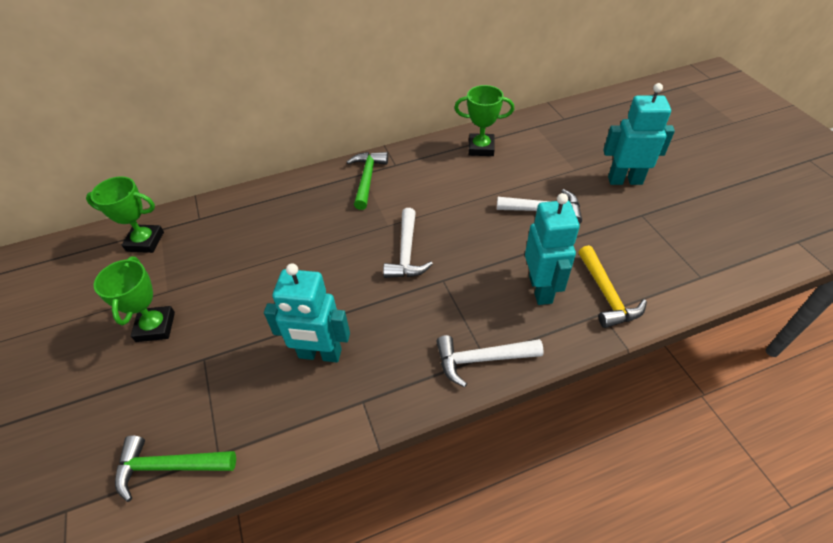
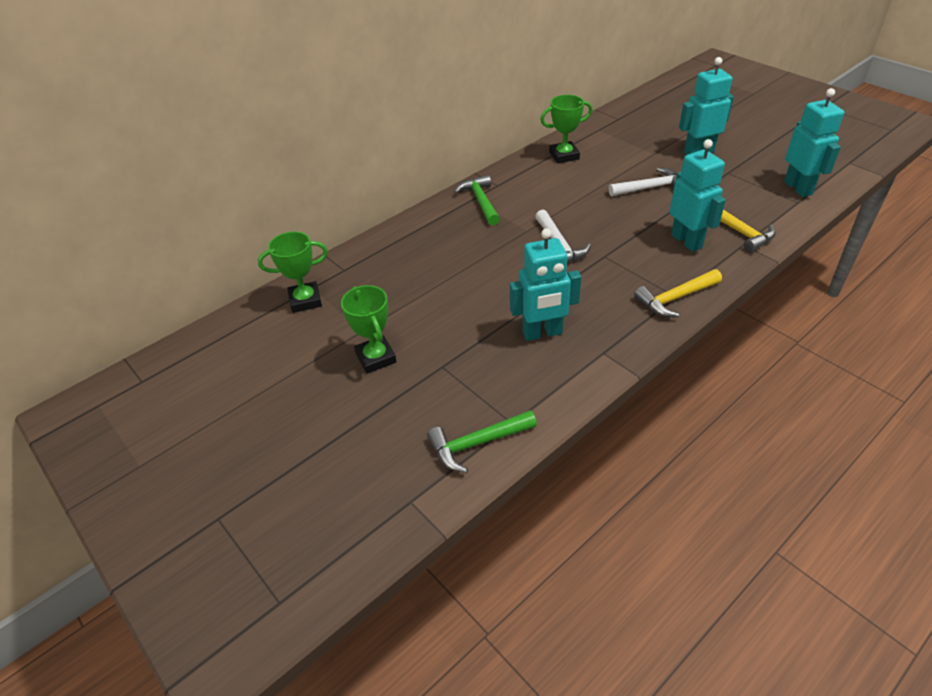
camera: 20 degrees left, 5 degrees down
(481, 359) = (675, 298): white hammer -> yellow hammer
(713, 258) = (798, 188): none -> turquoise robot

